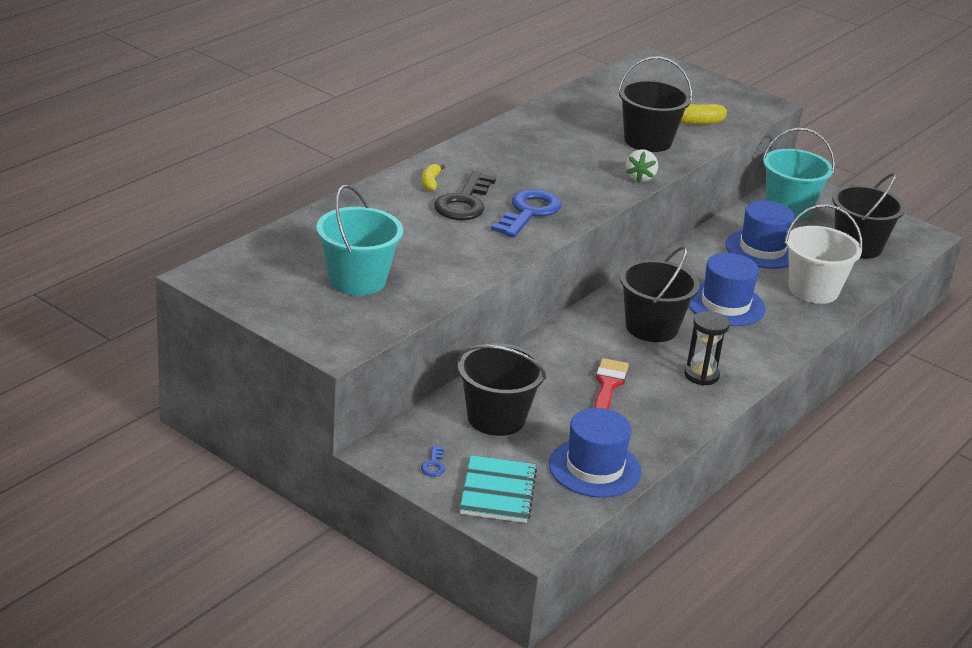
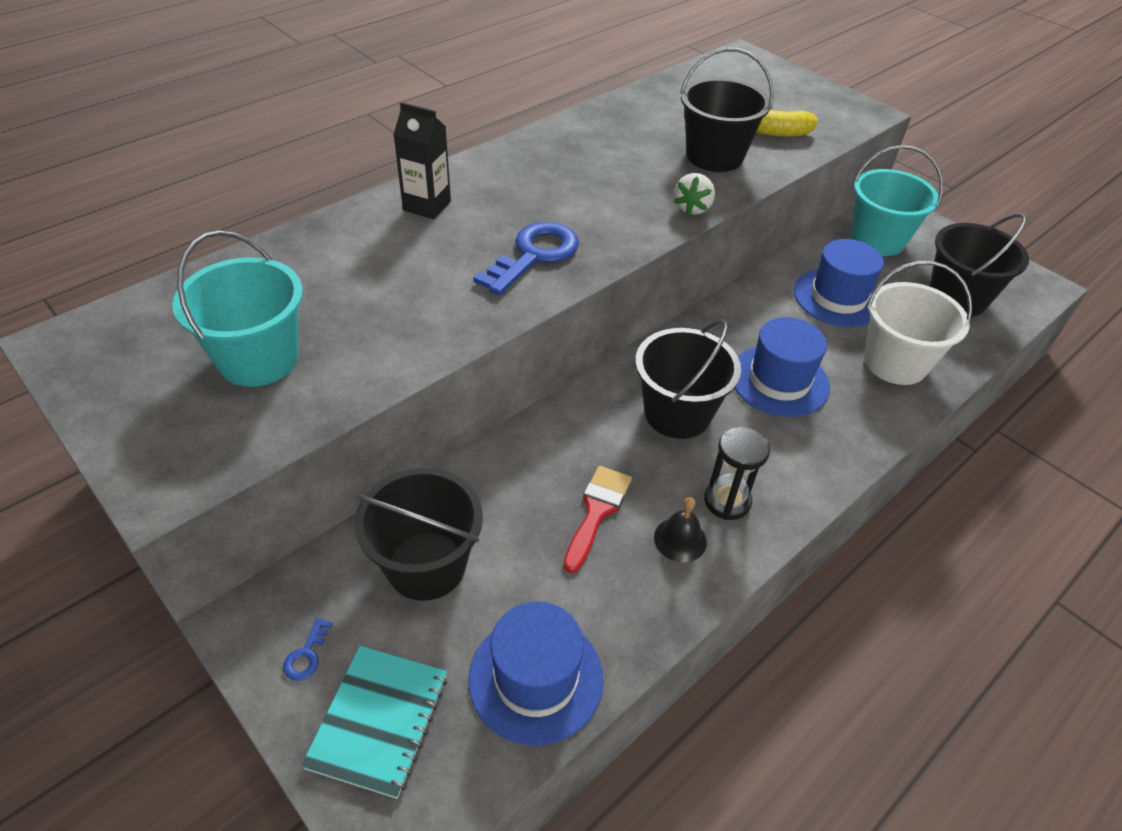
camera: 10 degrees right, 15 degrees up
(430, 182) = (427, 206): yellow banana -> black carton
(464, 202) = (457, 237): black key -> none
(672, 397) = (680, 539): none -> black bell

